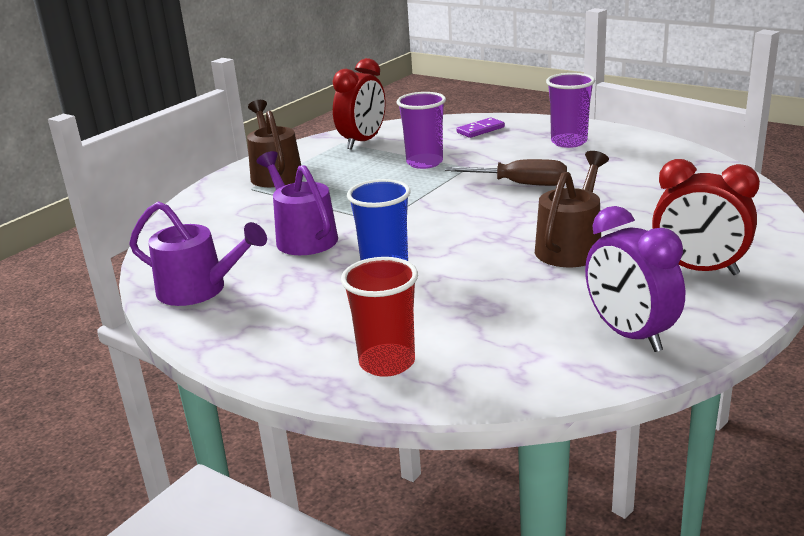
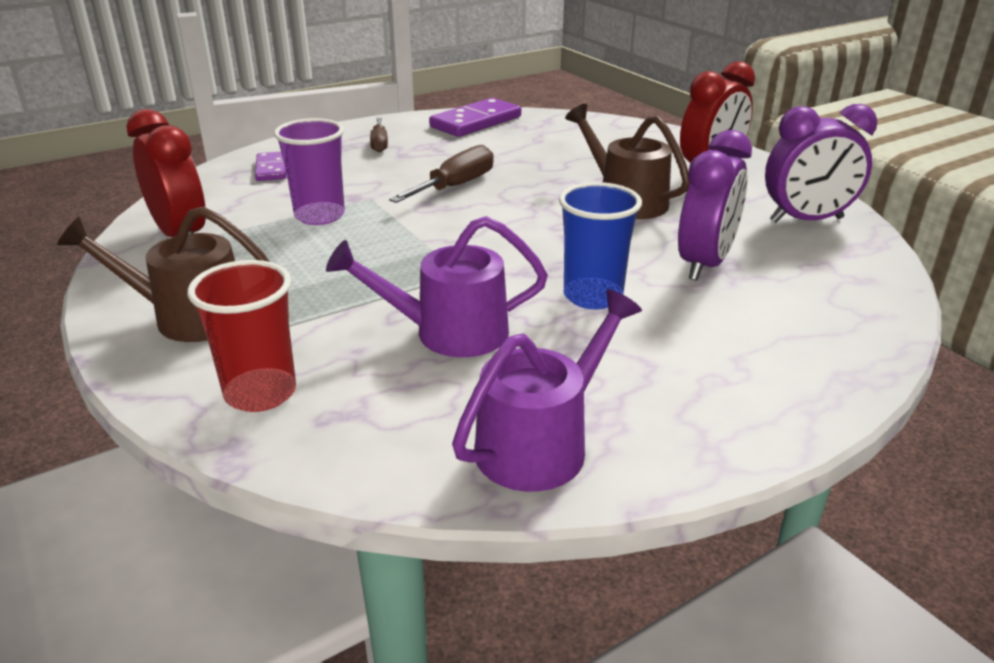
camera: 70 degrees left, 5 degrees up
(387, 362) = (813, 337): red cup -> red cup (260, 393)
(478, 300) = (704, 264): none -> purple clock
(569, 142) = (379, 144): purple cup -> brown screwdriver
(668, 156) = (476, 122): none -> purple domino

